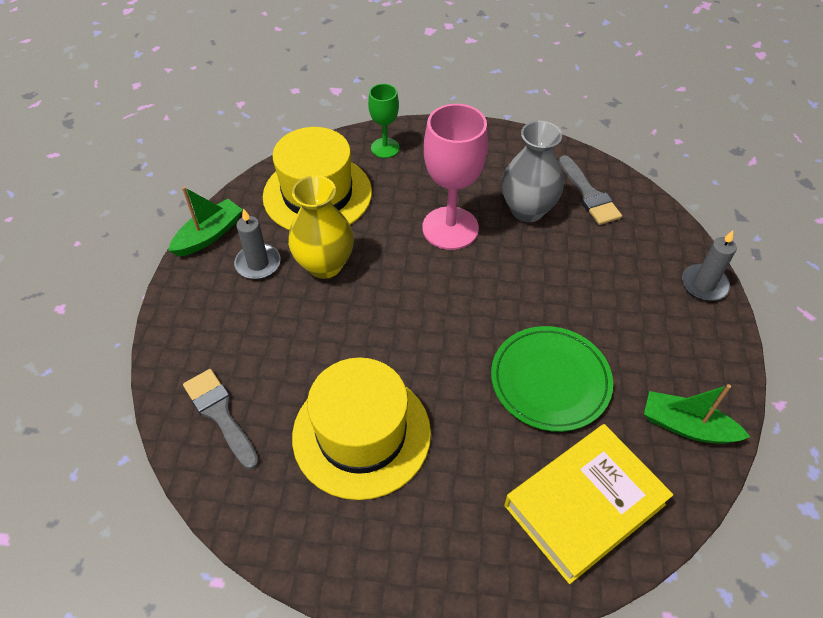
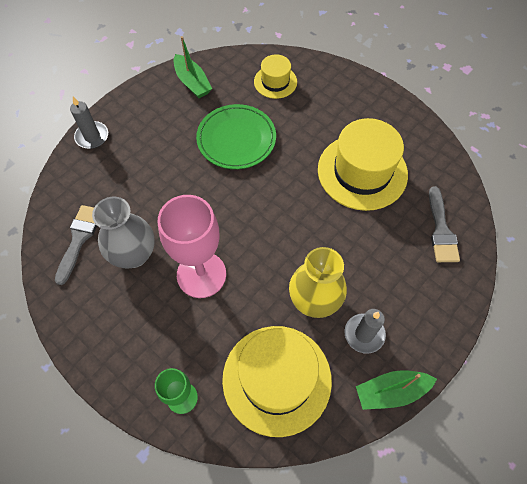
camera: 145 degrees left, 10 degrees up
(584, 505) = (275, 82): yellow book -> yellow hat

